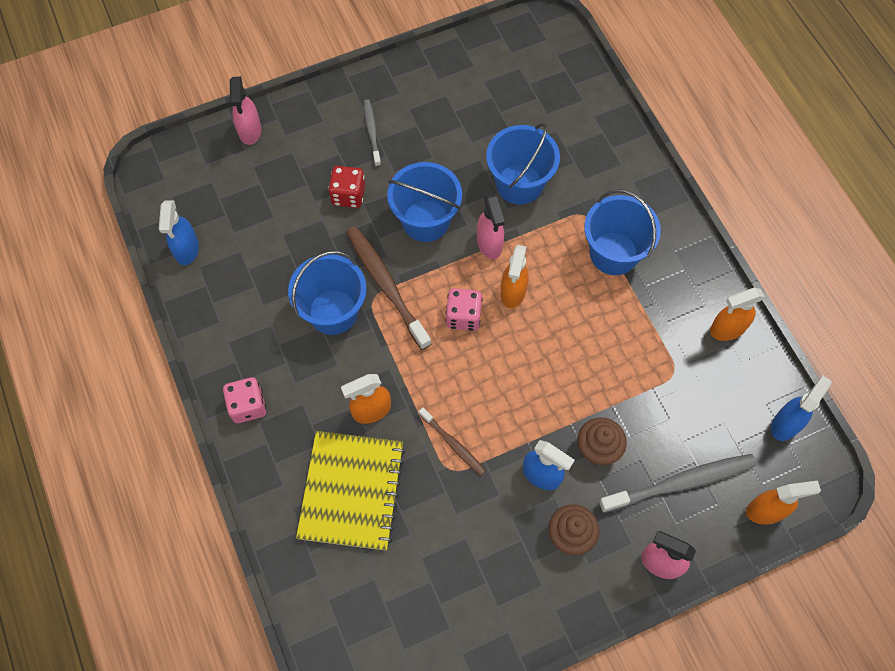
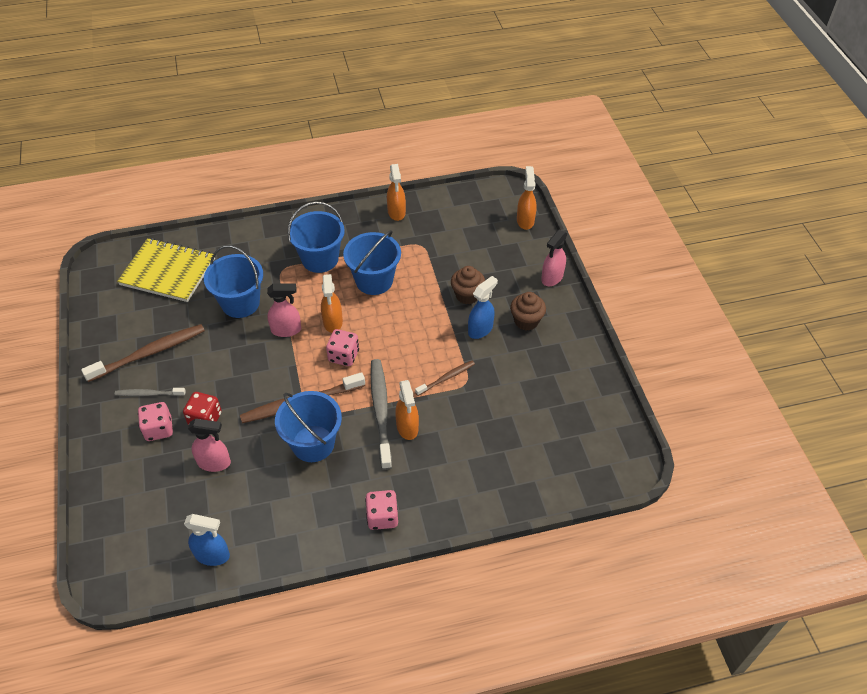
camera: 80 degrees left, 15 degrees down
(250, 131) = (104, 490): pink spray bottle -> pink spray bottle (214, 463)
(328, 155) = (159, 429): none -> pink dice
(352, 491) = (471, 449): yellow notebook -> yellow notebook (168, 272)
(425, 220) = (250, 368): blue bucket -> blue bucket (374, 281)
(426, 115) = (149, 353): none -> brown toothbrush
(513, 292) = (333, 322): orange spray bottle -> orange spray bottle turned 60 degrees clockwise
(681, 483) = (499, 257): grey toothbrush -> grey toothbrush (381, 411)
(786, 424) = (469, 199): blue spray bottle -> none

